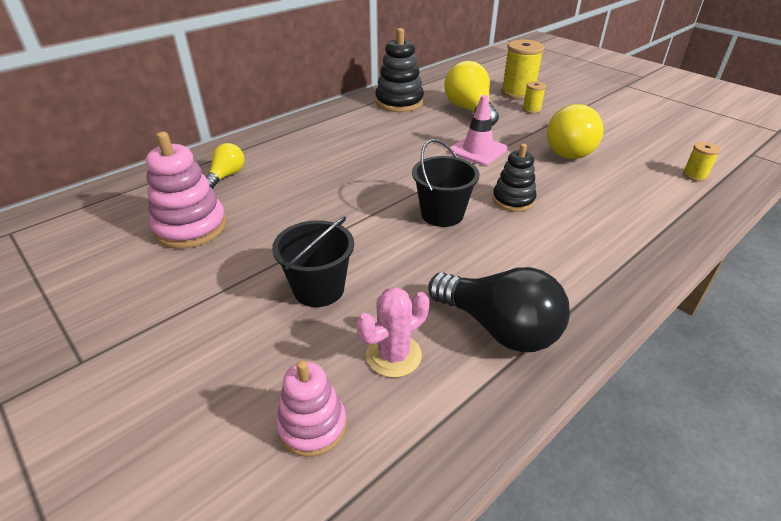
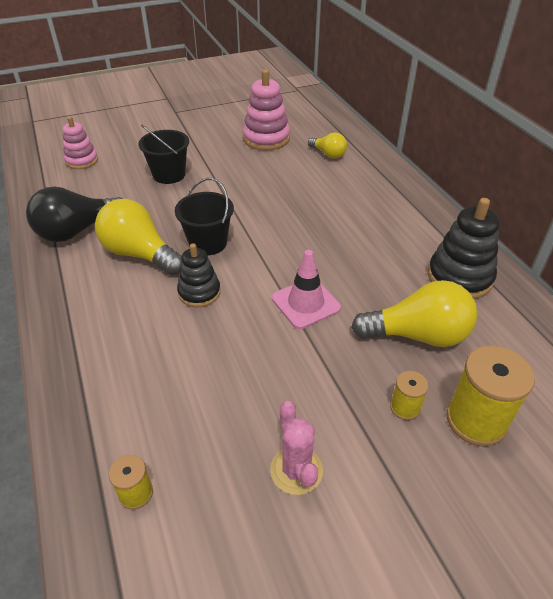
camera: 110 degrees right, 5 degrees up
(393, 355) = (96, 189): pink cactus -> pink cactus (296, 470)
(568, 149) = (270, 388): yellow light bulb -> yellow light bulb (140, 254)

